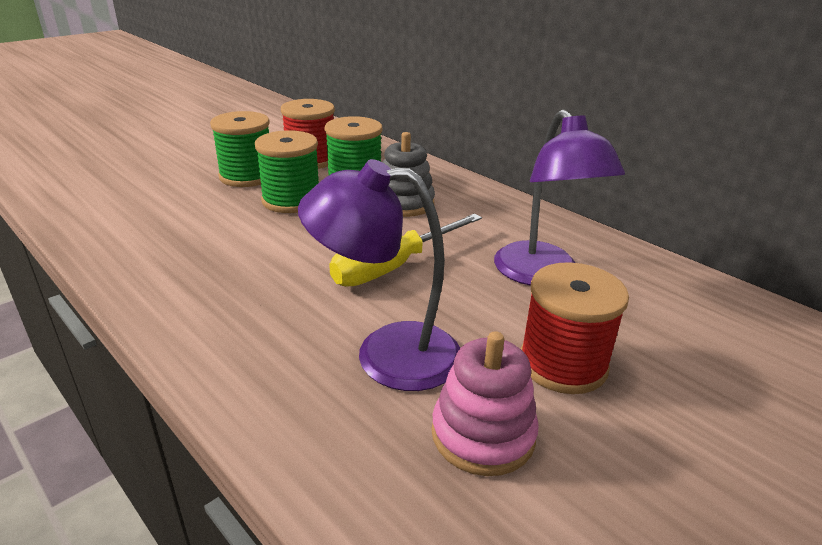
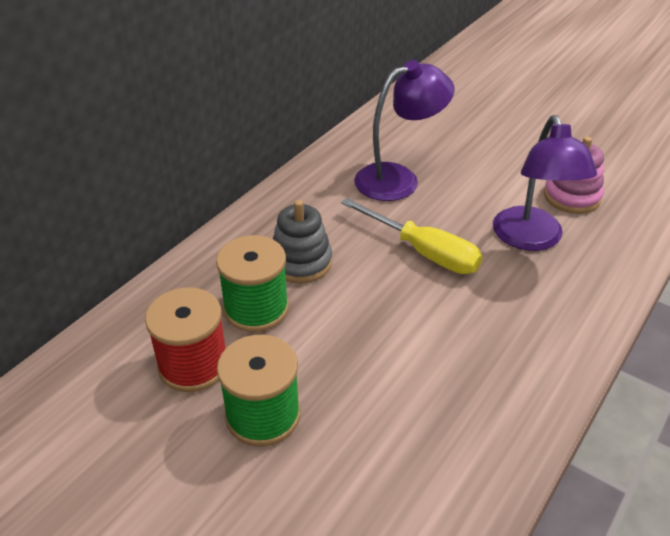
camera: 100 degrees left, 10 degrees up
(291, 200) = (321, 350): green spool -> none
(563, 364) = (496, 171): red spool -> none

